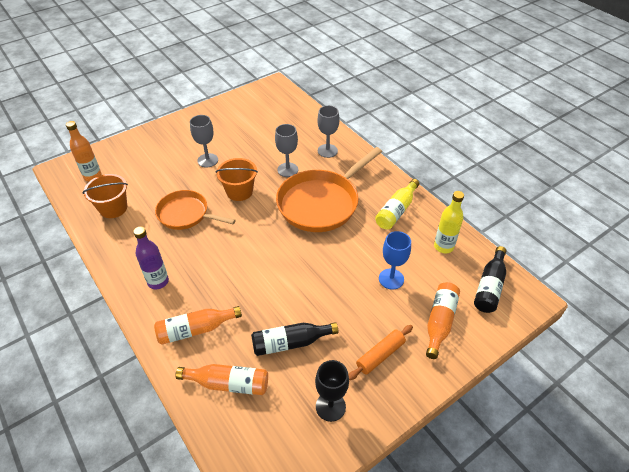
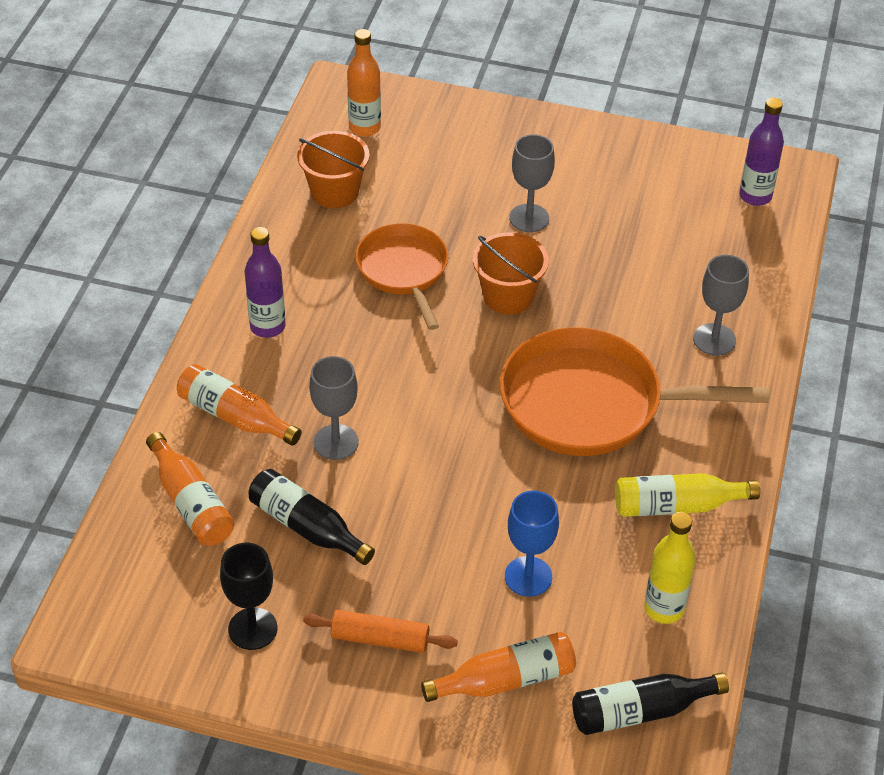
camera: 50 degrees right, 0 degrees up
(273, 99) = (755, 196): none -> purple bottle
(287, 170) = (615, 320): grey goblet -> grey goblet (336, 442)

